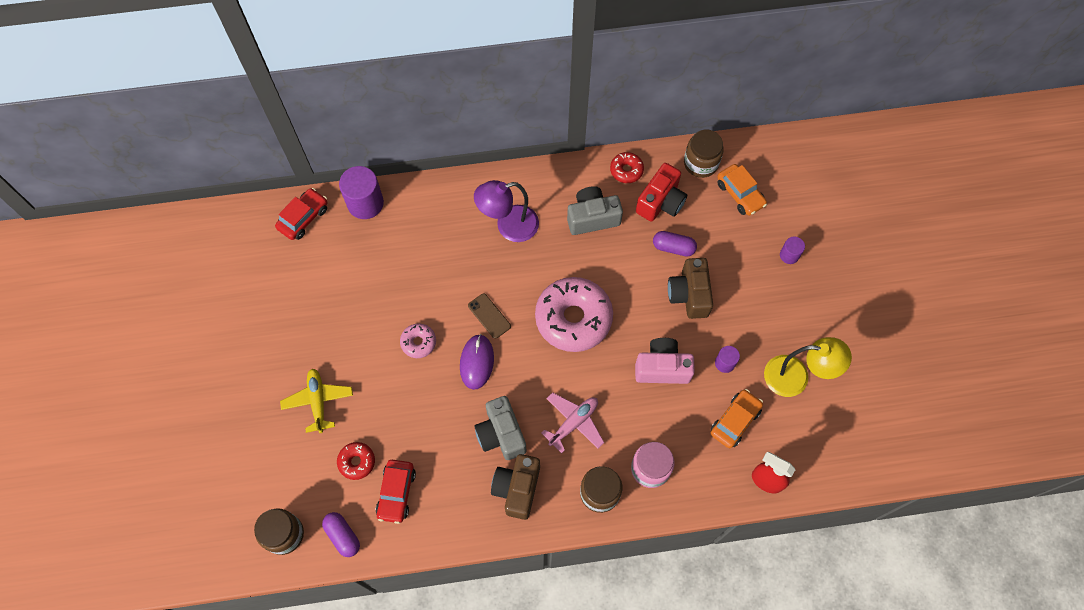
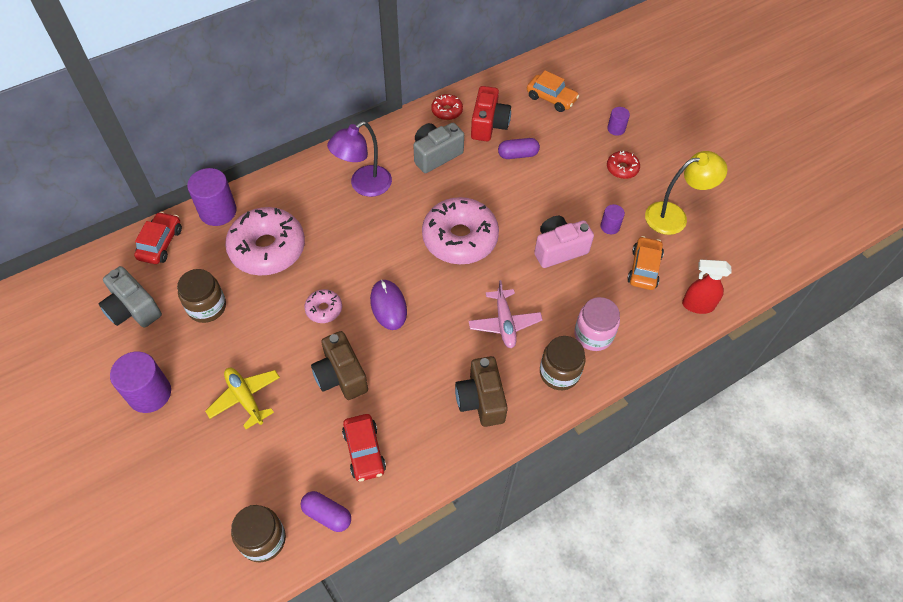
camera: 25 degrees left, 10 degrees down
(243, 364) = (150, 393): none -> purple cylinder
(357, 462) = (310, 438): red donut -> red donut (622, 168)
(394, 260) = (267, 248): none -> pink donut
(489, 316) = (381, 263): brown phone -> none
(501, 434) = (442, 358): grey camera -> grey camera (133, 309)
(573, 423) = (504, 323): pink plane -> pink plane turned 150 degrees clockwise
(689, 294) = (550, 185): brown camera -> brown camera (341, 376)
(700, 163) = (506, 86): brown jar -> brown jar (207, 307)

